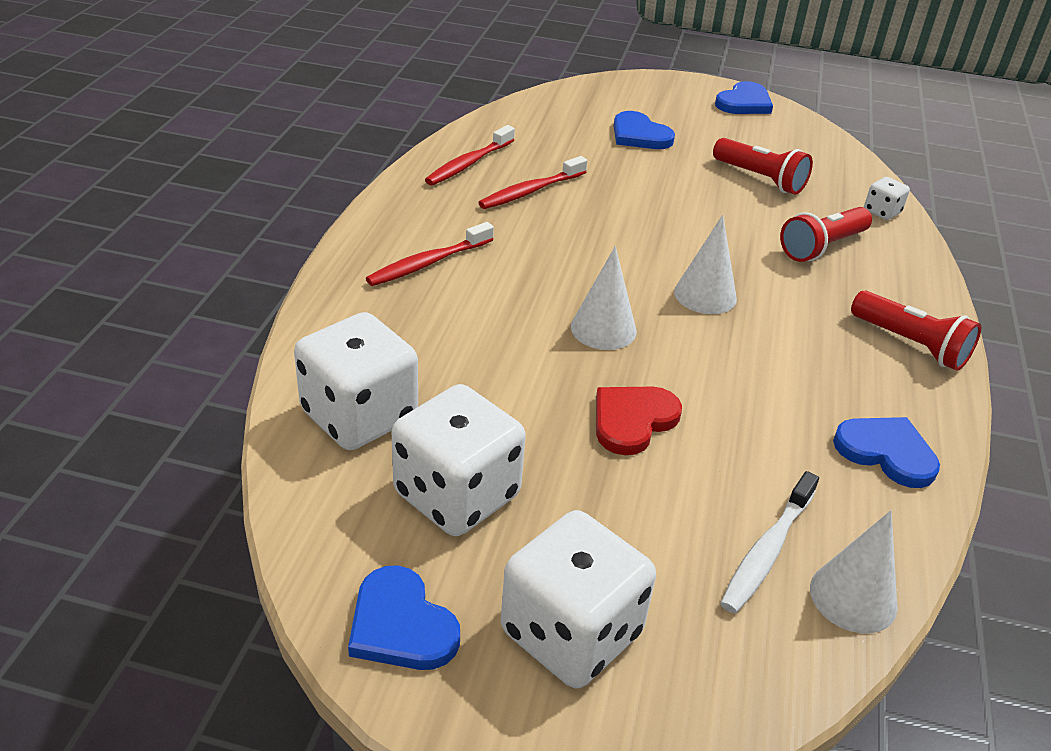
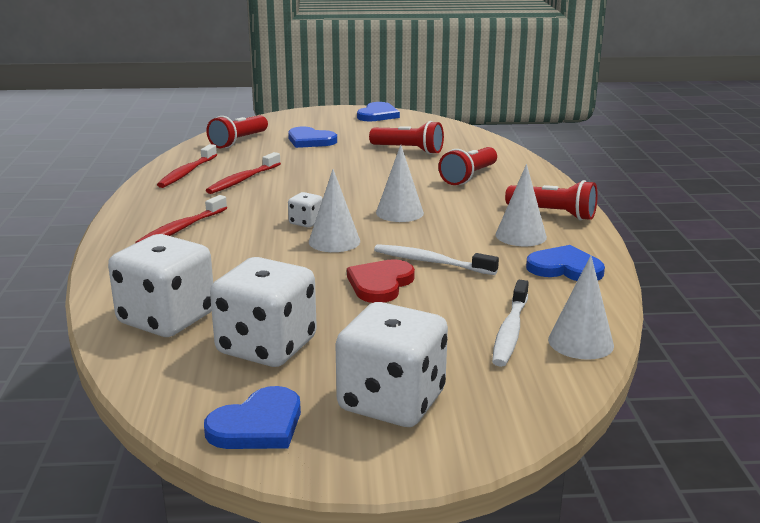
camera: 15 degrees left, 15 degrees down
(401, 625) = (258, 425): blue heart -> blue heart turned 75 degrees counterclockwise
(550, 119) = (238, 141): none -> red flashlight
(711, 397) = (431, 262): none -> white toothbrush
(849, 376) = (521, 236): none -> white cone
(882, 212) = (500, 154): white dice -> white dice (306, 222)

